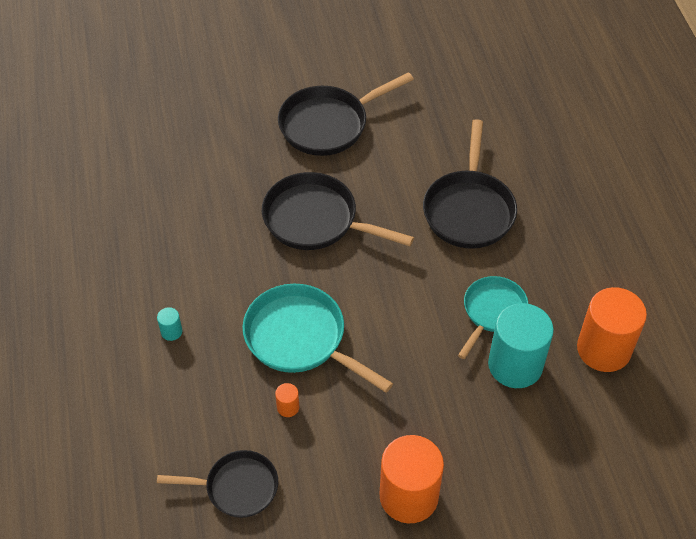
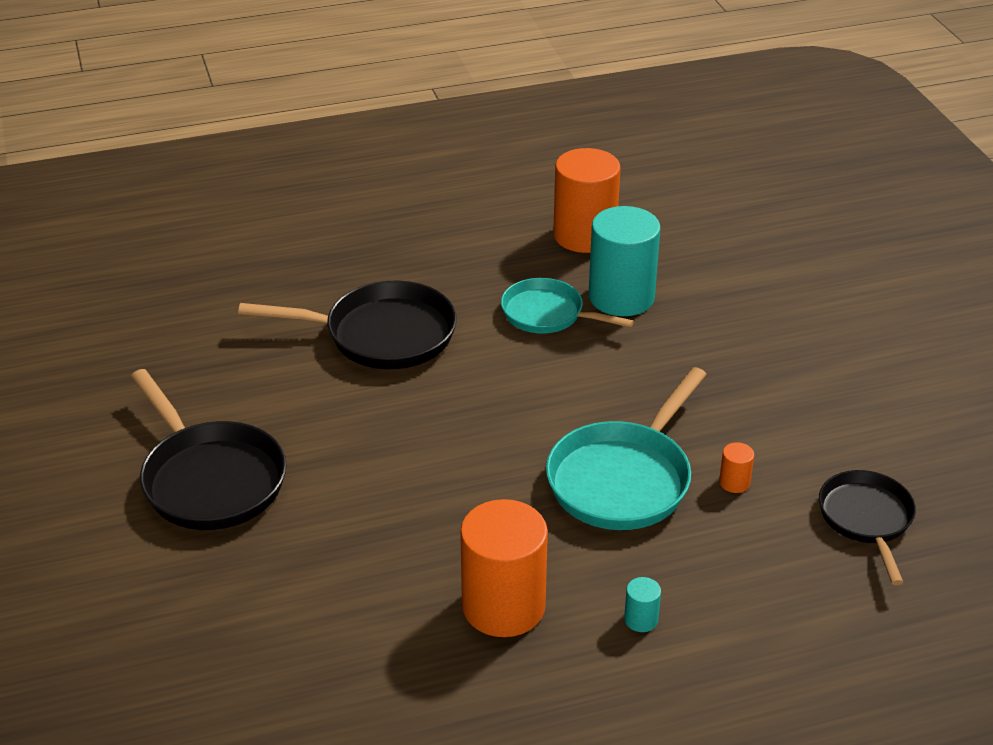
camera: 95 degrees left, 15 degrees down
(316, 220) = (409, 479): black pan -> none
(409, 496) = (822, 373): orange cylinder -> orange cylinder (503, 606)

